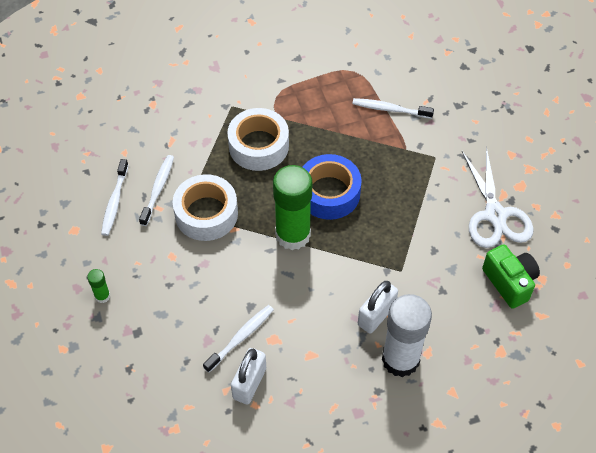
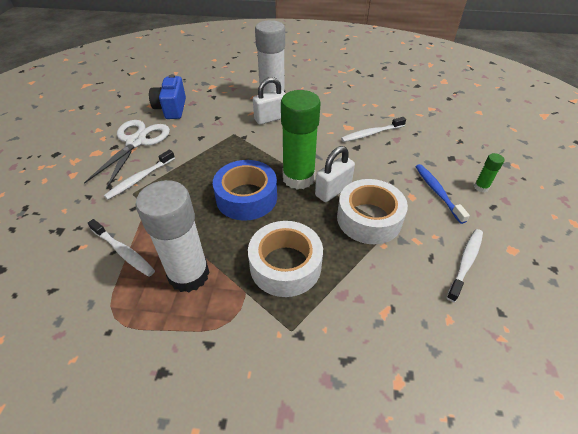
camera: 155 degrees left, 10 degrees down
(147, 271) = (437, 192): none -> blue toothbrush
(158, 189) = (414, 259): white toothbrush -> white toothbrush (140, 179)
(249, 383) = (374, 113): white padlock -> white padlock (333, 191)
(326, 112) = (189, 275): none -> white glue stick
(509, 282) = (171, 109): green camera -> blue camera

